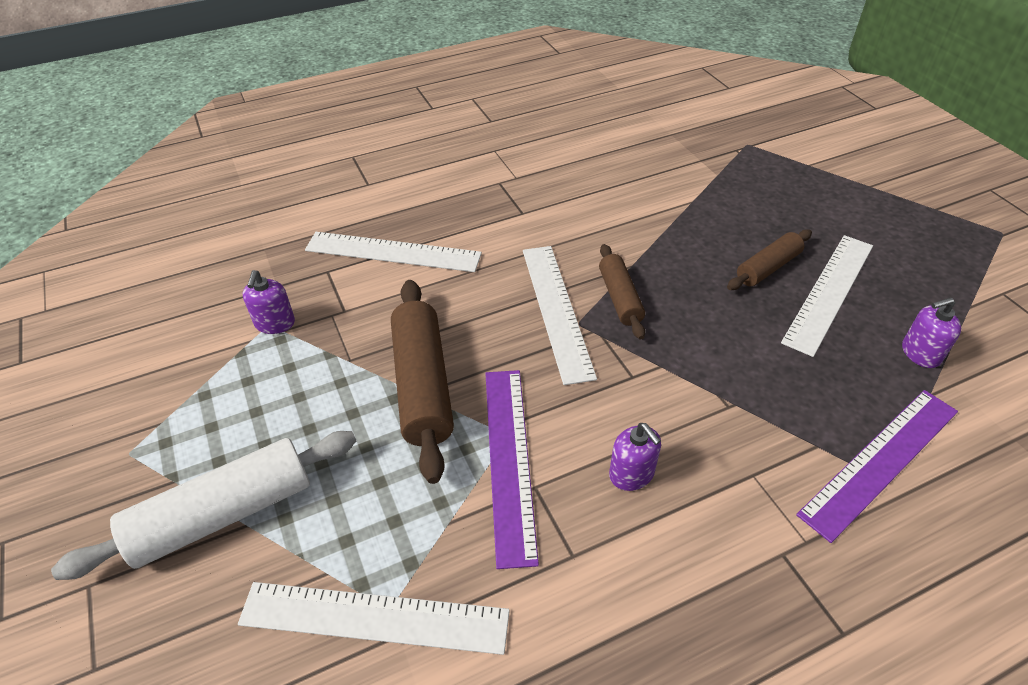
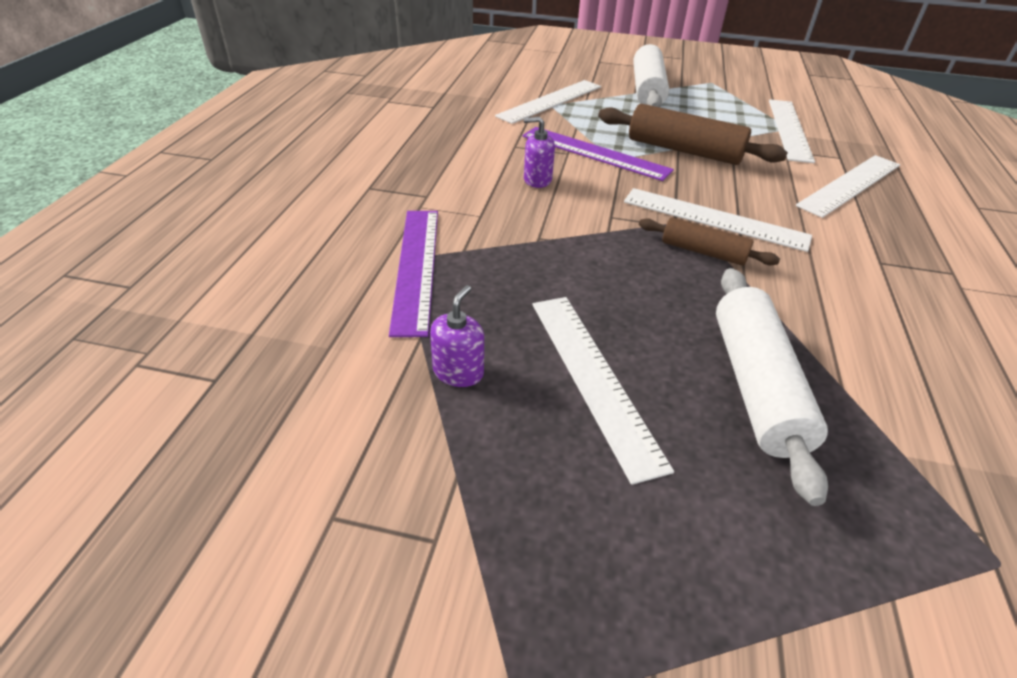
camera: 125 degrees right, 5 degrees down
(275, 323) = (789, 129): purple soap dispenser -> white ruler
(737, 229) = (756, 386): none -> white rolling pin
(767, 268) = (669, 361): brown rolling pin -> none

